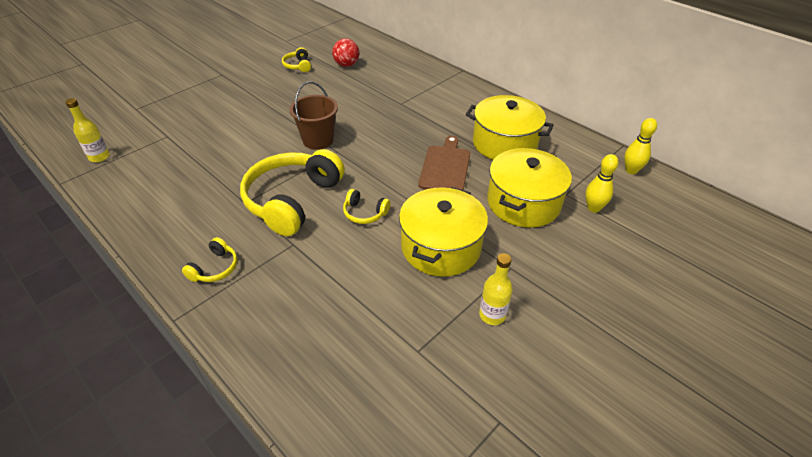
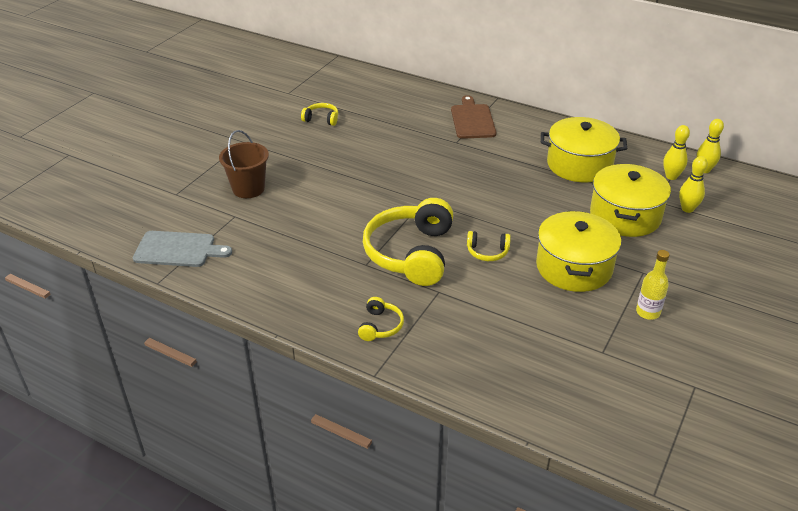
camera: 15 degrees left, 5 degrees down
(99, 157) = (178, 249): yellow bottle -> grey cutting board
(298, 66) = (321, 119): yellow headphones -> yellow headphones turned 135 degrees clockwise
(318, 140) = (397, 193): brown bucket -> brown bucket (248, 188)
(346, 65) = (373, 110): red ball -> none
(445, 167) = (537, 196): brown cutting board -> brown cutting board (472, 120)
(592, 171) = (671, 176): none -> yellow bowling pin

